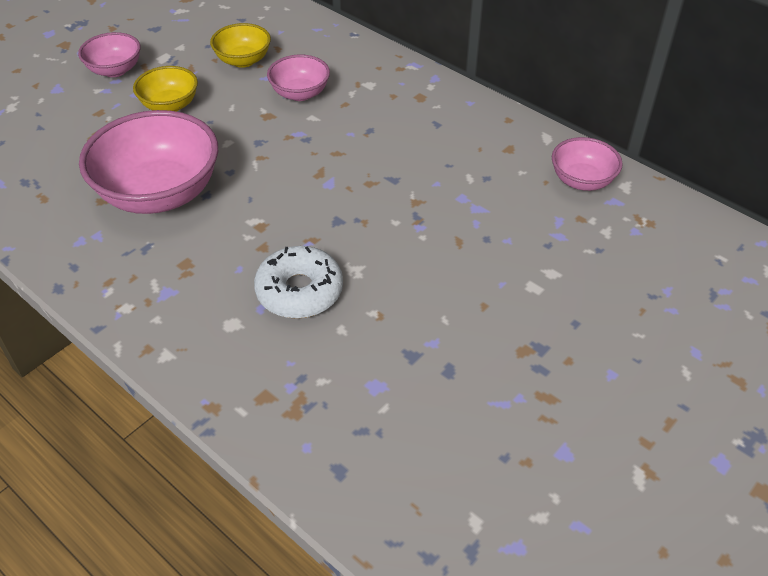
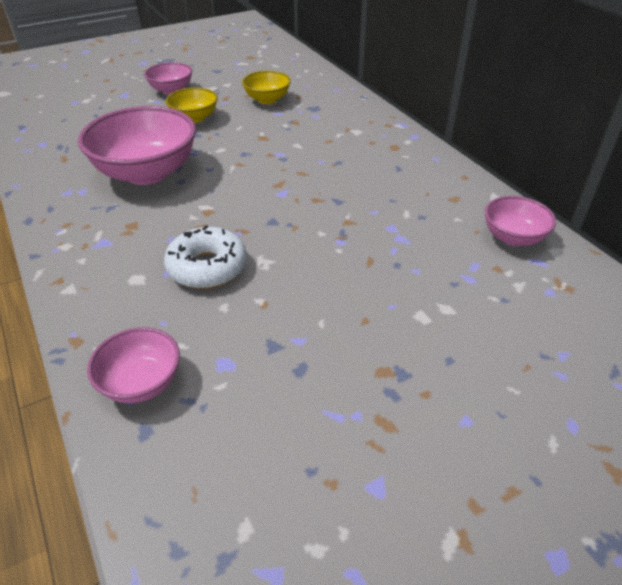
camera: 20 degrees right, 5 degrees down
(300, 93) = (297, 127): pink bowl -> pink bowl (141, 382)

